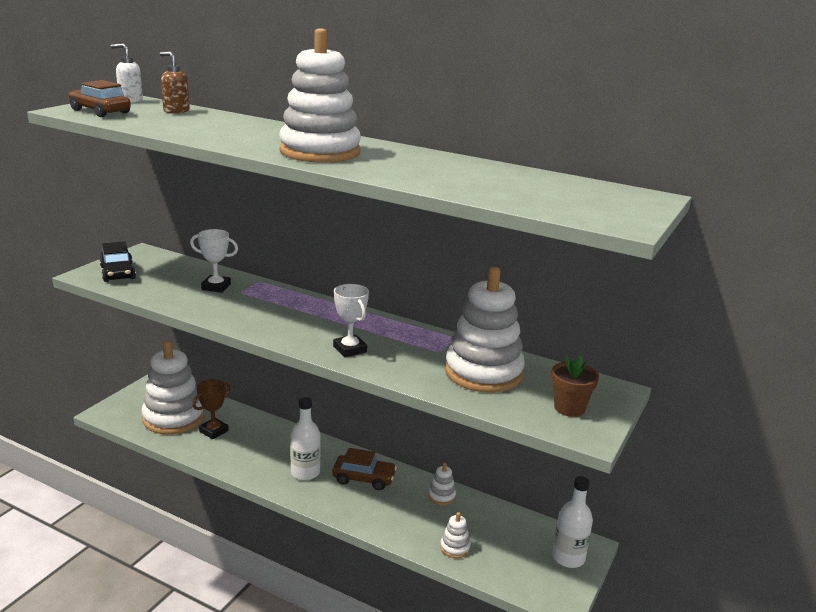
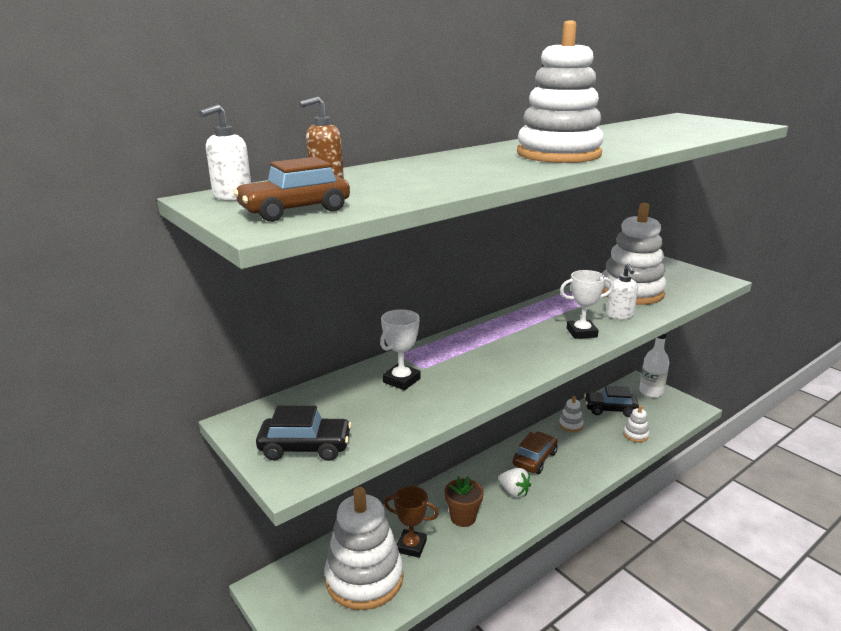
camera: 65 degrees left, 0 degrees up
(214, 431) = (411, 546): brown trophy -> brown trophy turned 45 degrees counterclockwise
(305, 472) = (514, 492): white bottle -> white strawberry
(409, 367) = (620, 315): none -> white soap dispenser
(497, 524) = (610, 409): none -> black car
(569, 408) = (685, 278): brown flower pot -> brown flower pot (463, 517)

